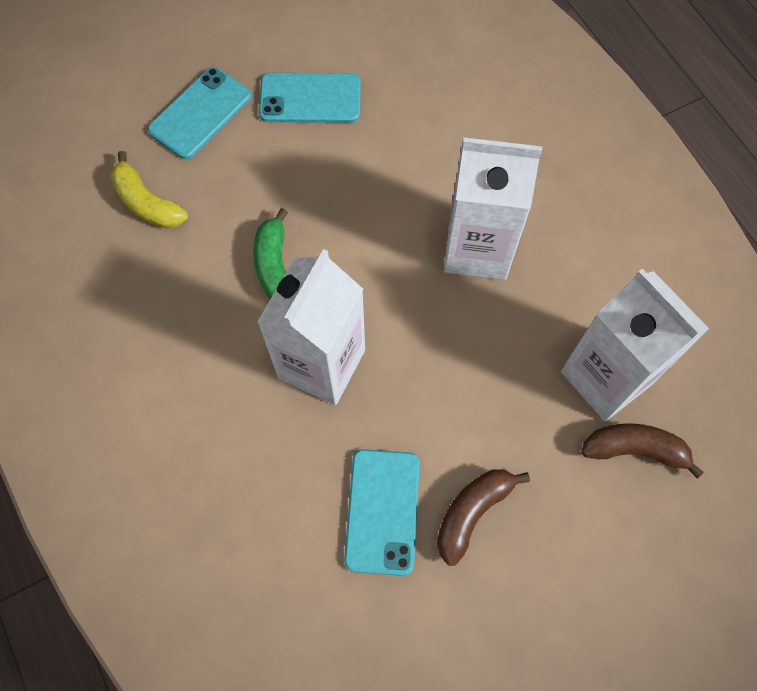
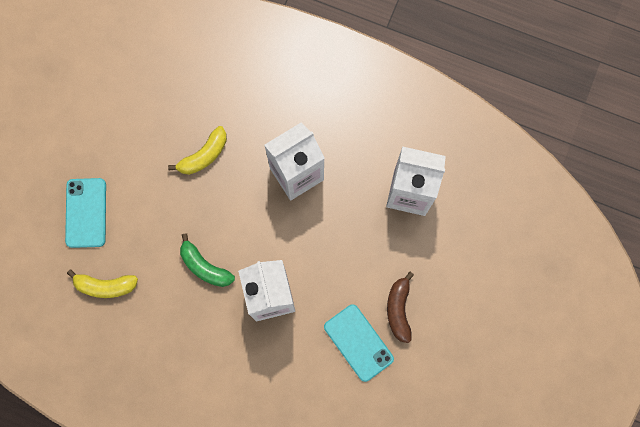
camera: 40 degrees left, 10 degrees up
(310, 99) = (138, 157): turquoise phone -> none
(384, 150) = (204, 155): none -> yellow banana
(634, 450) = (448, 218): brown banana -> none

